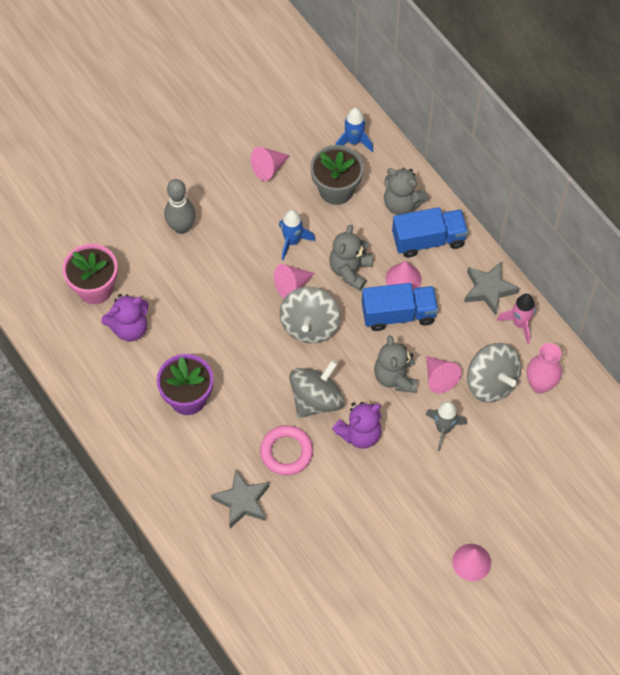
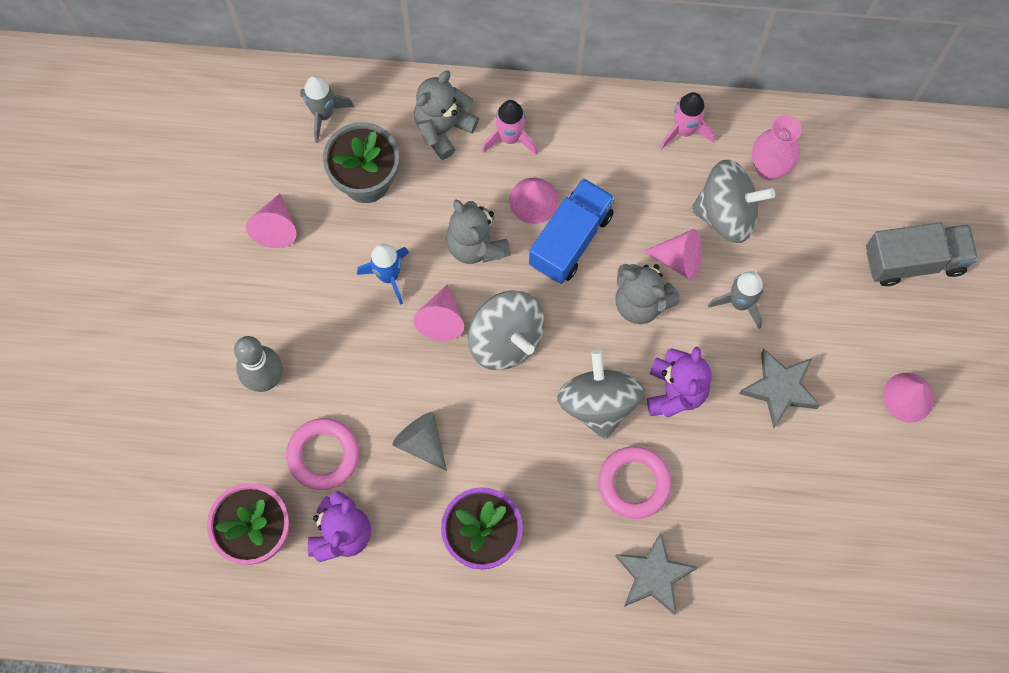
camera: 50 degrees left, 10 degrees up
(164, 286) = (323, 455): none -> pink ring
(214, 328) = (421, 442): none -> grey cone
(354, 141) = (324, 114): blue rocket -> grey rocket
(402, 203) = (443, 128): grey teddy bear -> grey teddy bear turned 150 degrees clockwise
(428, 240) = (510, 138): blue truck -> pink rocket
(489, 290) = (620, 127): grey star -> grey star (779, 389)
(559, 505) = (914, 261): none -> grey truck

